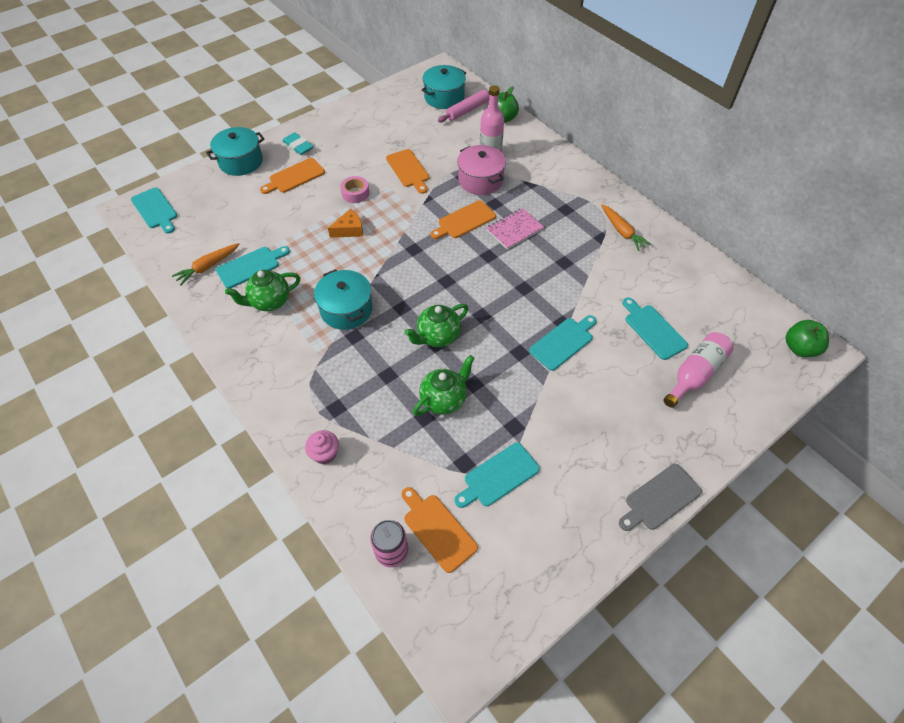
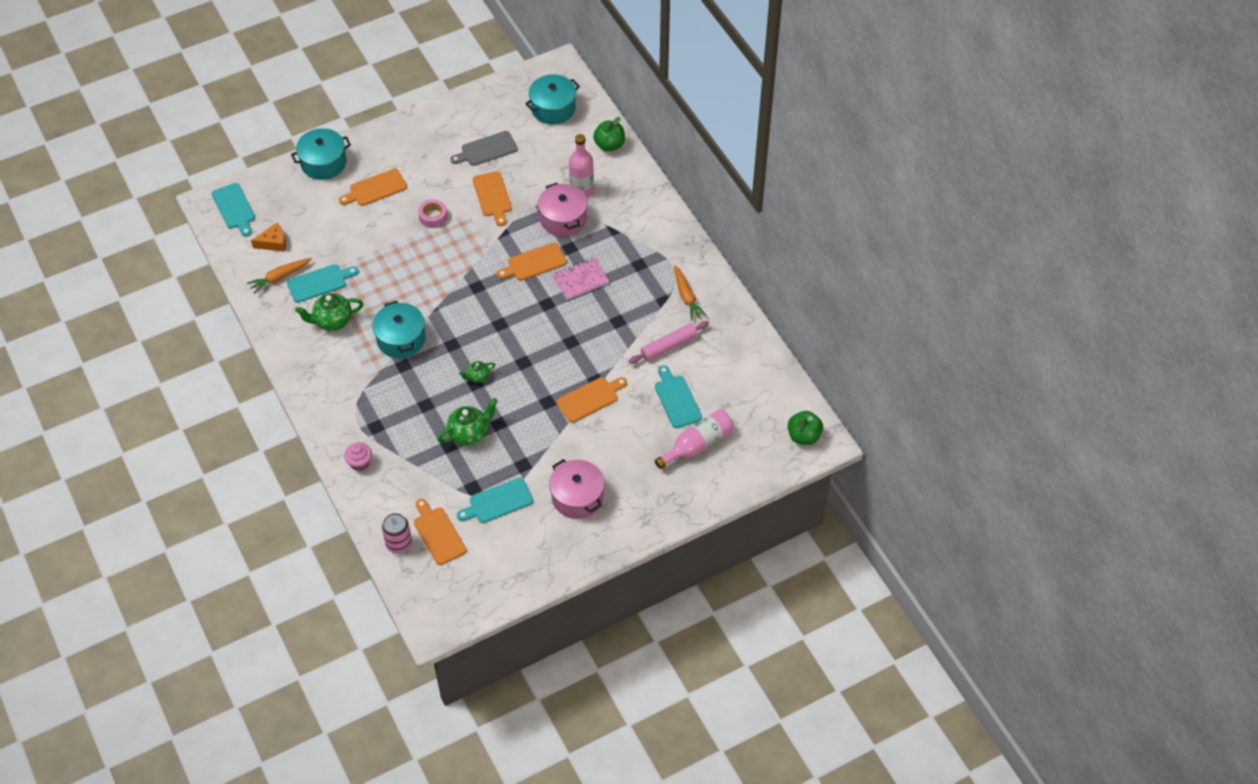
camera: 10 degrees right, 0 degrees up
(298, 146) = (385, 152): turquoise eraser -> none
(349, 230) = (419, 257): orange cheese -> orange cheese (273, 242)
(438, 337) = (478, 377): green teapot -> green teapot, size x0.56
(467, 110) = (574, 129): pink rolling pin -> pink rolling pin (669, 346)
(563, 342) = (590, 399): turquoise cutting board -> orange cutting board
(588, 455) = (577, 497): none -> pink pot
(660, 498) = (624, 539): grey cutting board -> grey cutting board (486, 149)

